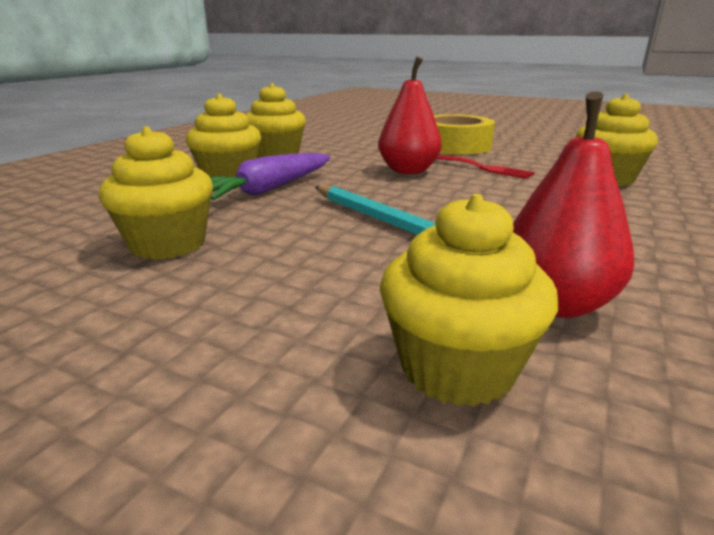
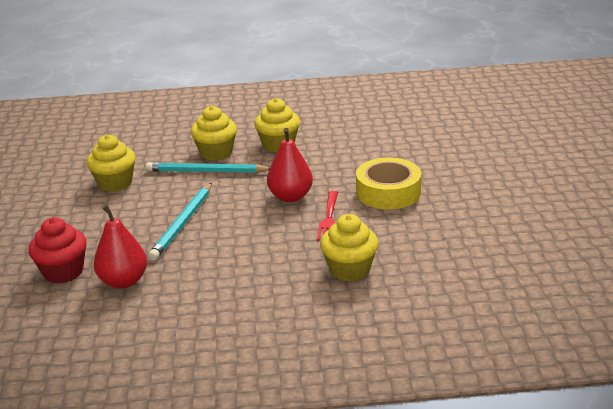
camera: 60 degrees right, 5 degrees up
(268, 190) = (206, 172): purple carrot -> turquoise pencil
(457, 368) = (63, 272): yellow cupcake -> red cupcake

